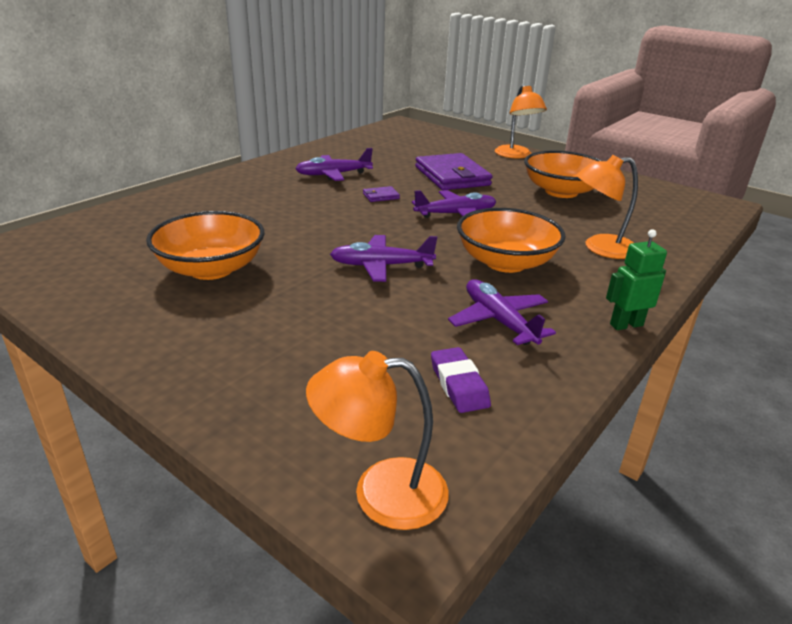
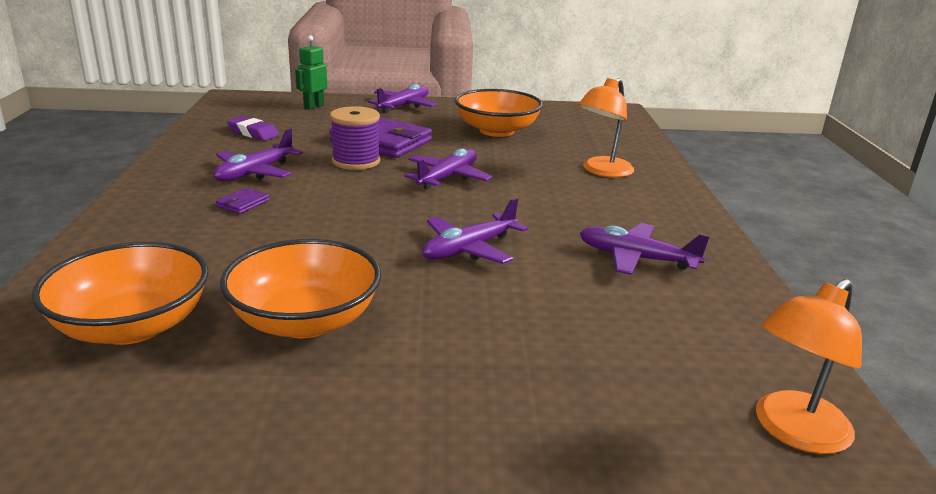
camera: 40 degrees left, 5 degrees down
(381, 196) = (347, 181): purple wallet -> purple wallet (243, 203)
(409, 185) = (356, 161): none -> purple spool
(459, 384) = (697, 322): purple eraser -> purple eraser (253, 133)
(505, 262) = (559, 207): orange bowl -> orange bowl (132, 326)
(516, 155) = (404, 106): orange lamp -> purple plane
(626, 325) = (712, 225): green robot -> green robot (313, 106)

